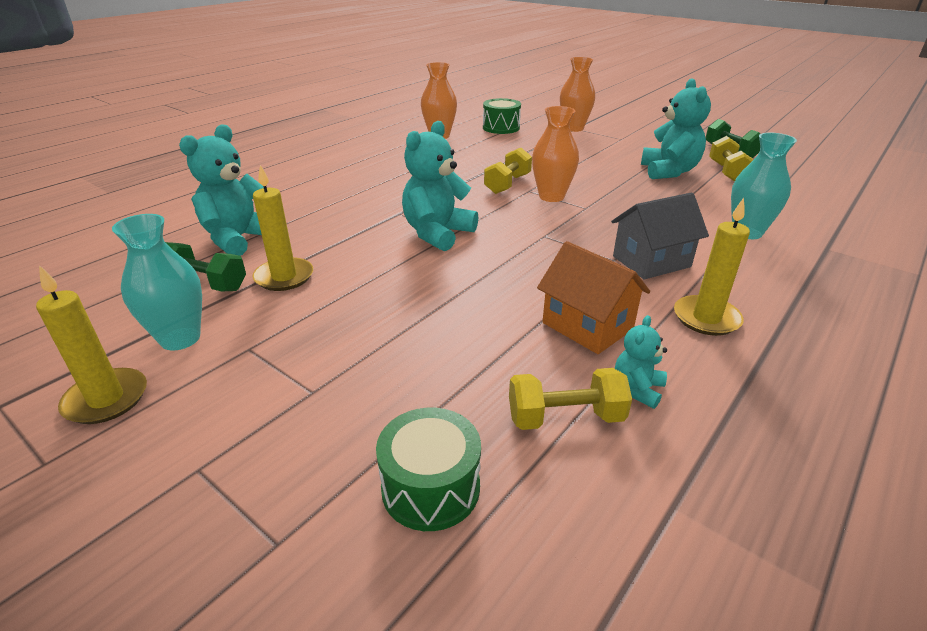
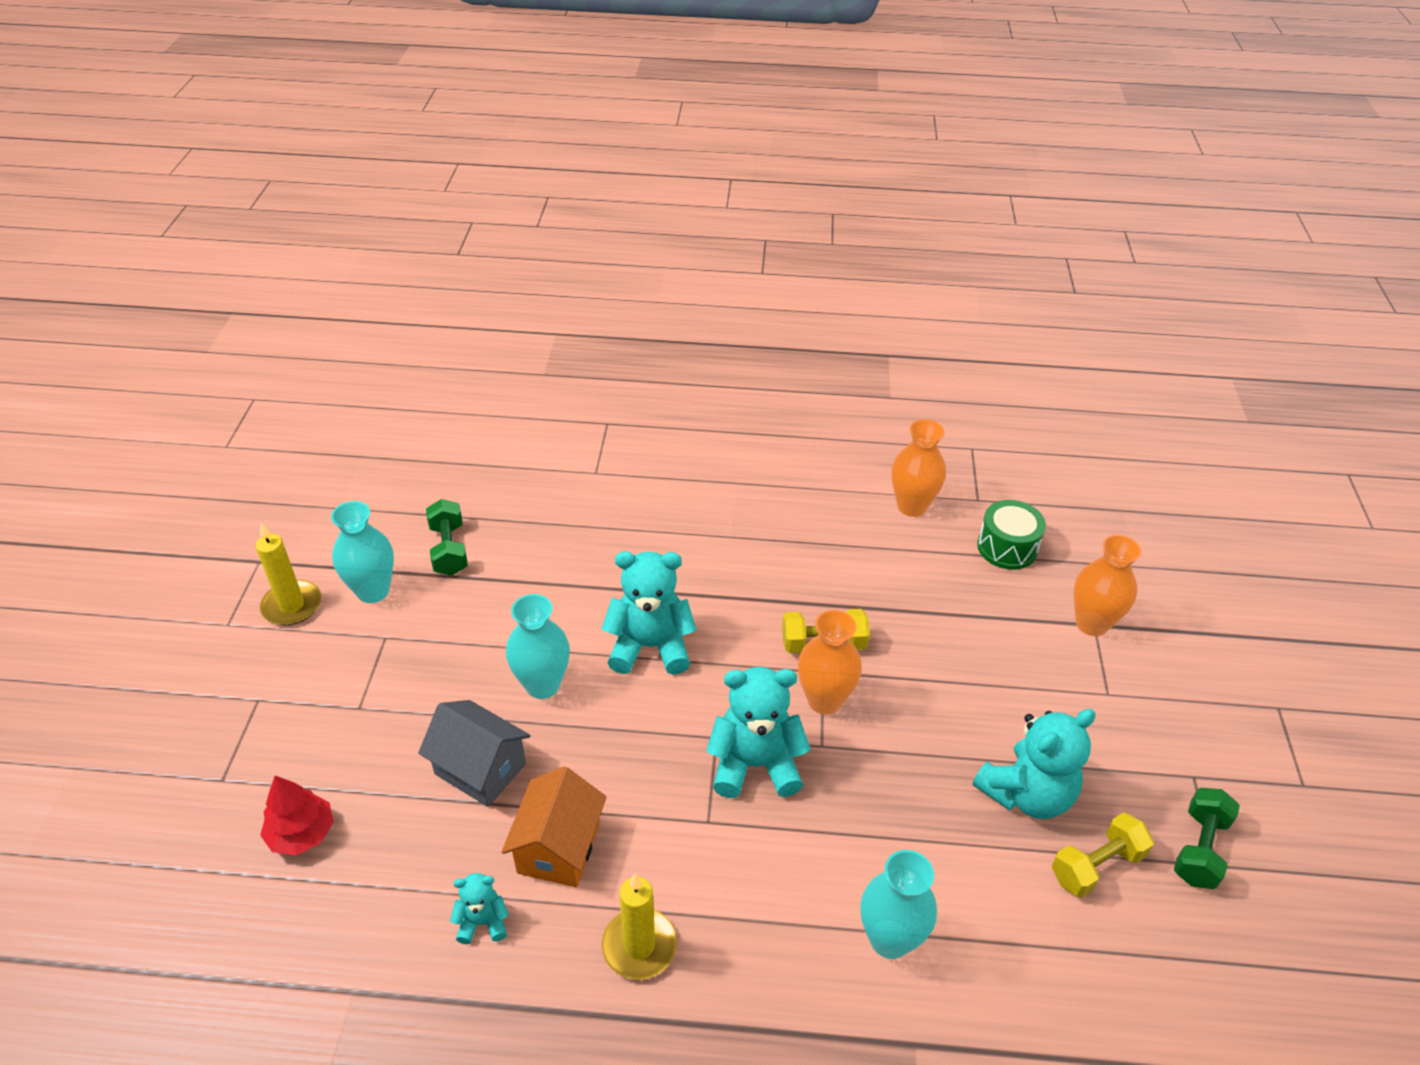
camera: 55 degrees right, 10 degrees up
(239, 239) = (530, 517): turquoise teddy bear -> turquoise teddy bear (755, 764)
(284, 277) = (492, 589): yellow candle -> none
(416, 284) = (542, 685): none -> turquoise vase
(431, 487) = (301, 833): green drum -> red tree
(565, 417) = (416, 883): yellow dumbbell -> none
(651, 261) = (730, 858): grey house -> grey house (480, 769)

